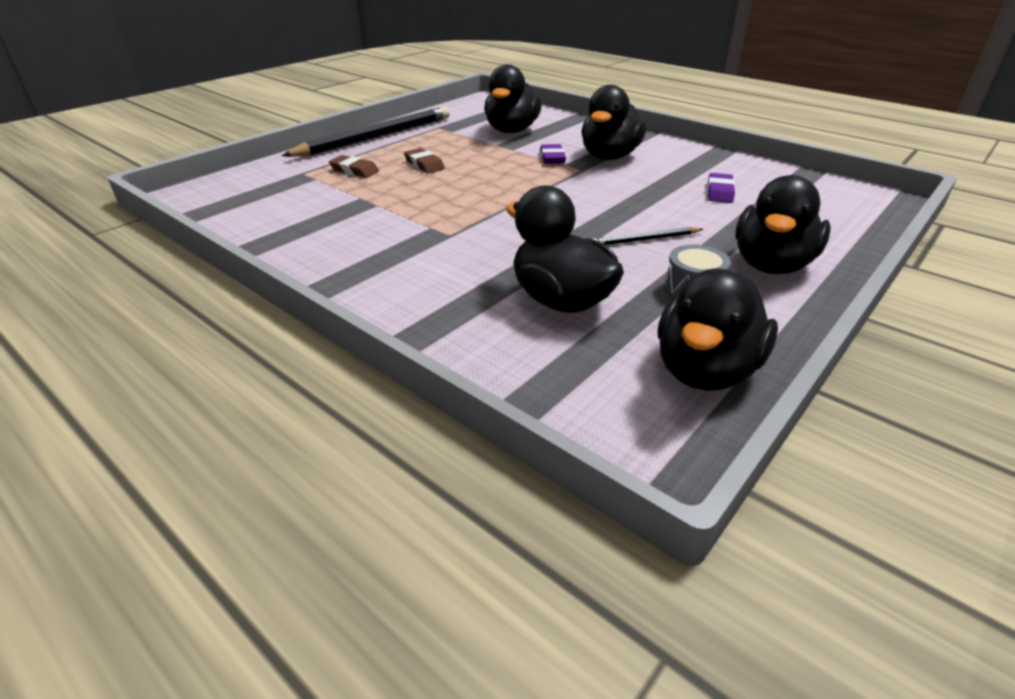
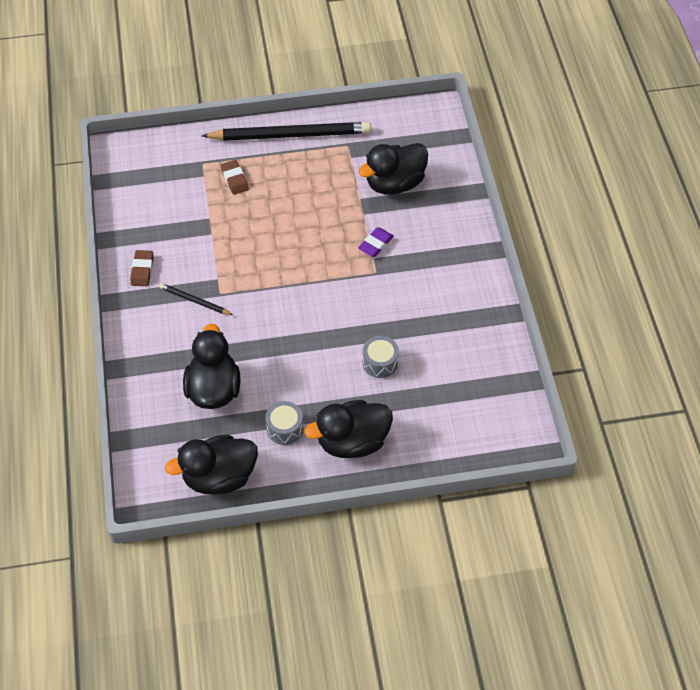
camera: 40 degrees right, 20 degrees up
(424, 164) = (283, 199): brown eraser -> brown eraser (142, 270)
(609, 156) = (417, 268): black duck -> none
(645, 240) = (316, 373): black pencil -> black pencil (194, 301)
(686, 210) = (380, 362): none -> grey drum
(719, 192) = (429, 359): purple eraser -> none

